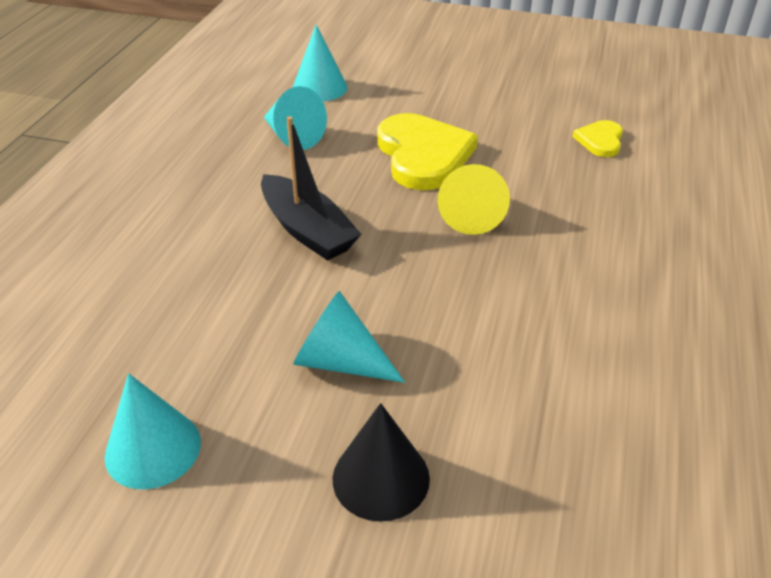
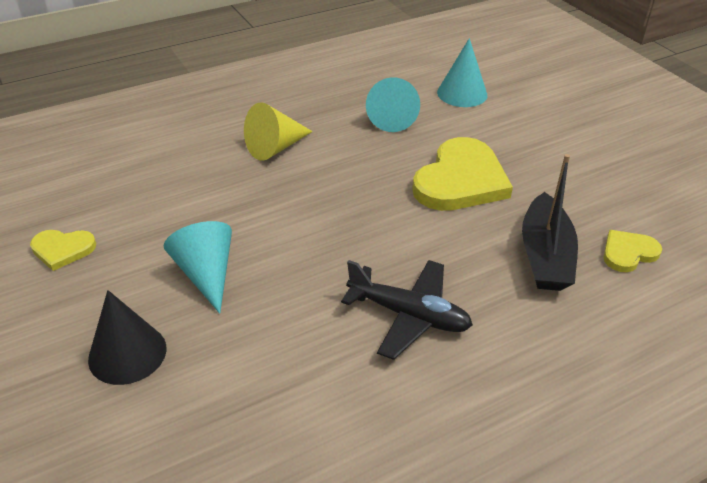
camera: 45 degrees right, 0 degrees up
(153, 449) = (62, 249): turquoise cone -> yellow heart
(307, 230) = (308, 184): black boat -> black boat (545, 256)
(471, 214) = (428, 241): yellow cone -> yellow cone (275, 147)
(541, 275) = (409, 315): none -> black plane

